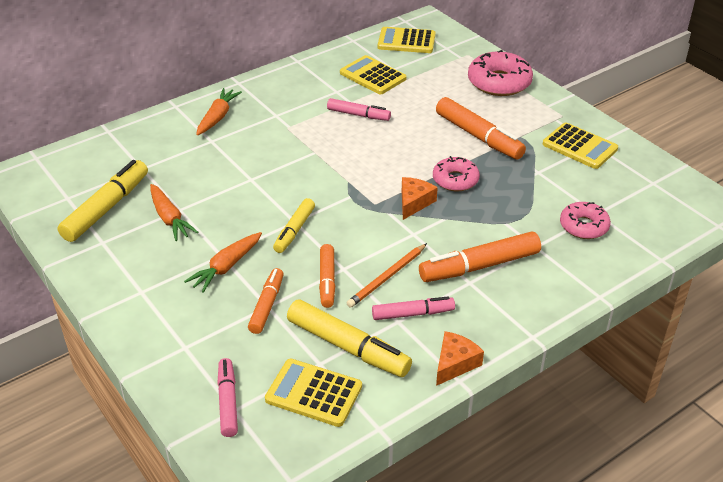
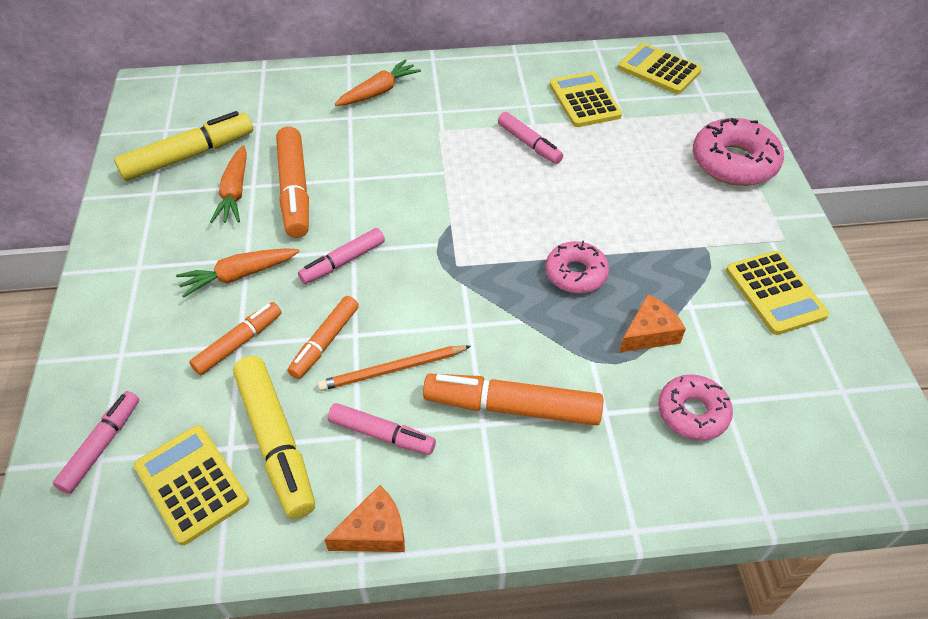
camera: 30 degrees right, 10 degrees up
(294, 230) = (343, 262): yellow marker -> pink marker
(414, 202) = (503, 283): orange cheese -> orange cheese (649, 333)
(478, 136) = (650, 226): orange marker -> orange marker (294, 190)

